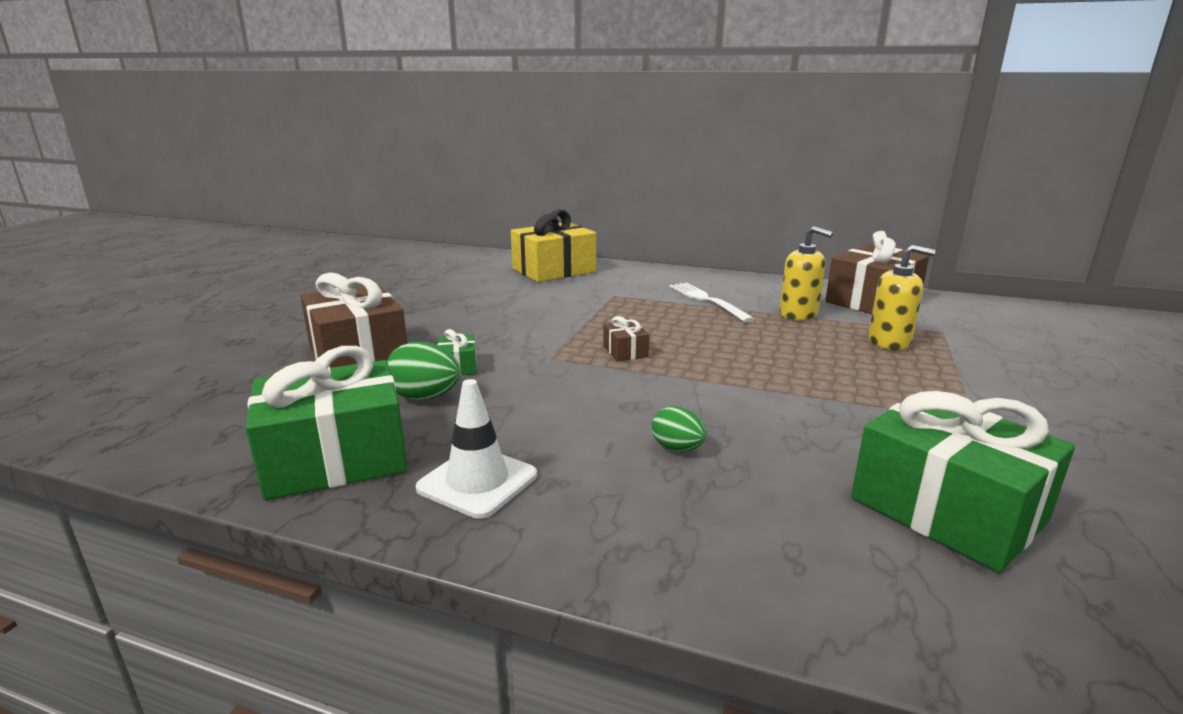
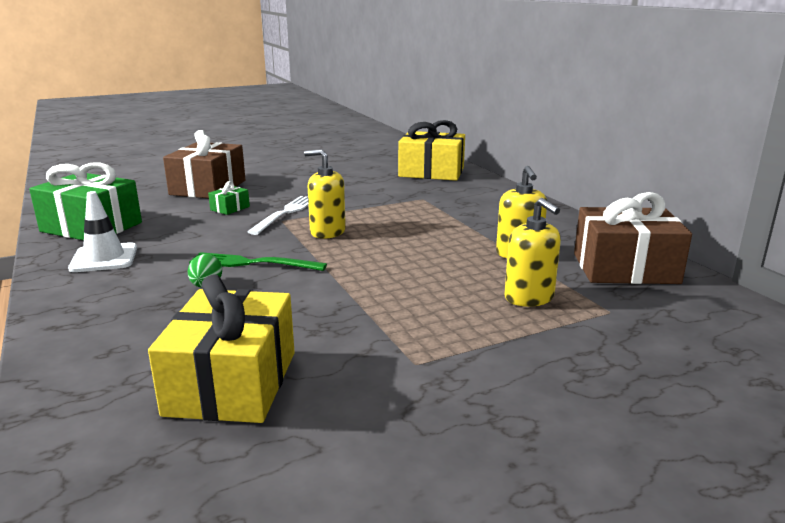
camera: 45 degrees right, 0 degrees up
(425, 397) = (180, 216): green egg -> none
(625, 351) = (327, 232): brown gift -> yellow soap dispenser
(650, 407) = (252, 263): none -> green fork
(707, 300) = (477, 222): white fork -> white fork (286, 213)
(947, 509) = (232, 383): green gift -> yellow gift

